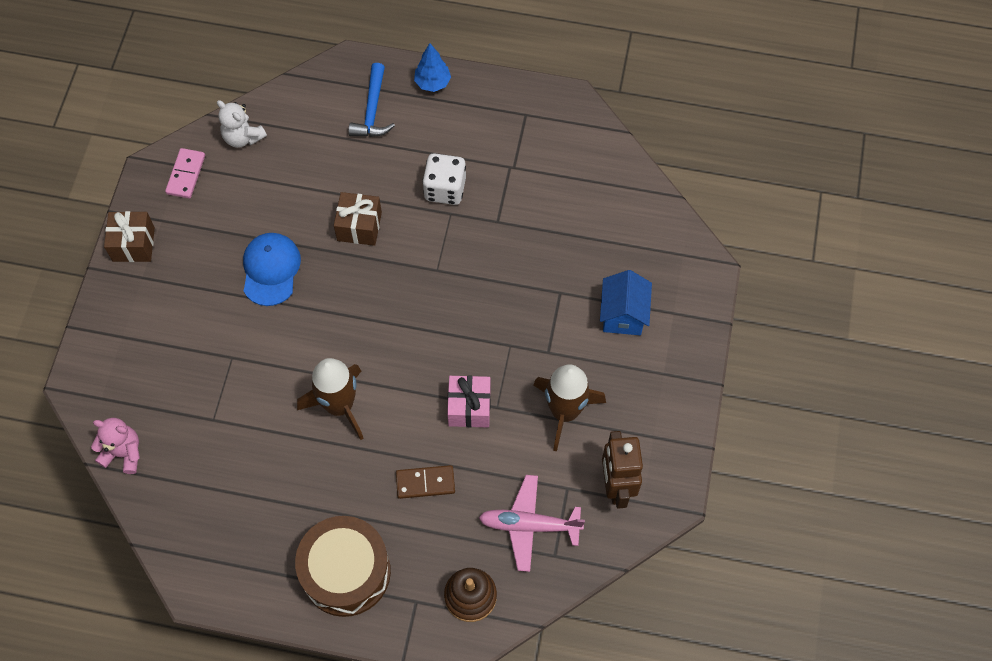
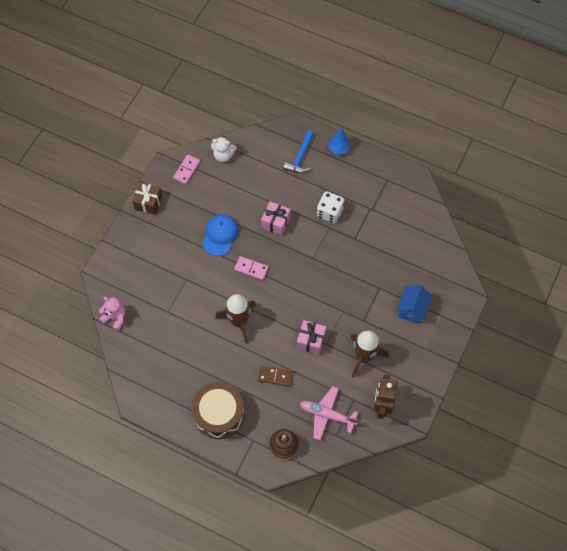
camera: 15 degrees right, 0 degrees up
(243, 137) = (223, 156): white teddy bear -> white teddy bear turned 45 degrees counterclockwise
(338, 312) = (251, 268): none -> pink domino
(359, 226) = (275, 222): brown gift -> pink gift

